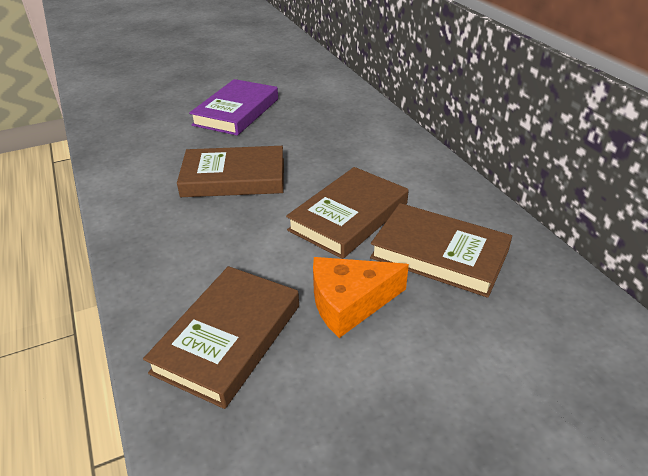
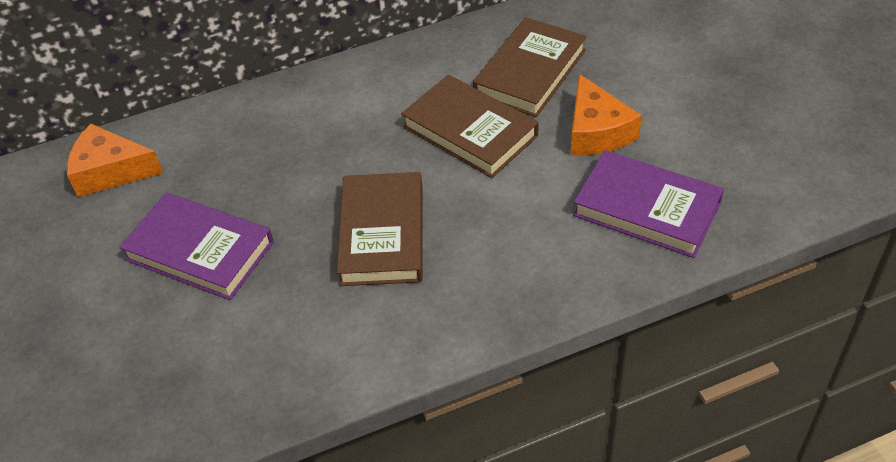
camera: 85 degrees left, 10 degrees up
(228, 338) = (647, 209): brown book -> purple book
(311, 78) = (110, 171): none -> orange cheese

